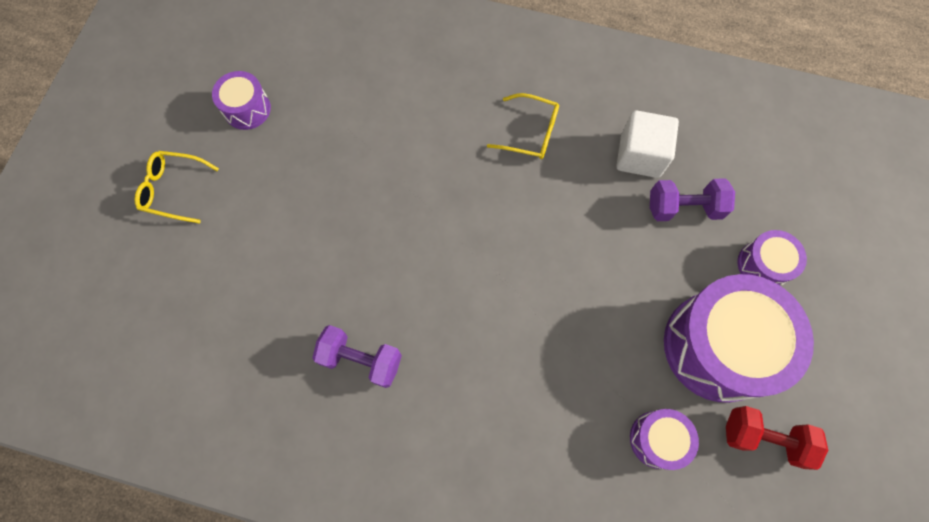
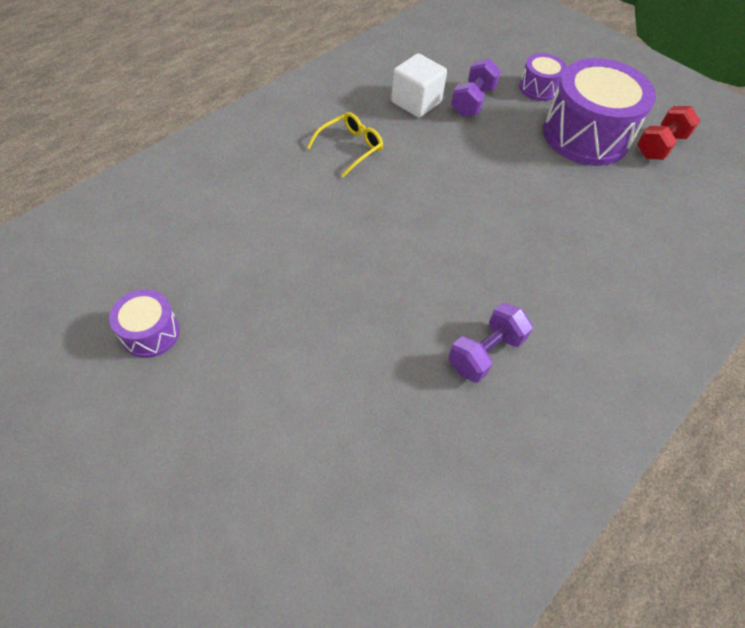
camera: 65 degrees left, 15 degrees down
(173, 189) = (187, 445): yellow glasses -> none
(657, 439) = (640, 196): purple drum -> none

